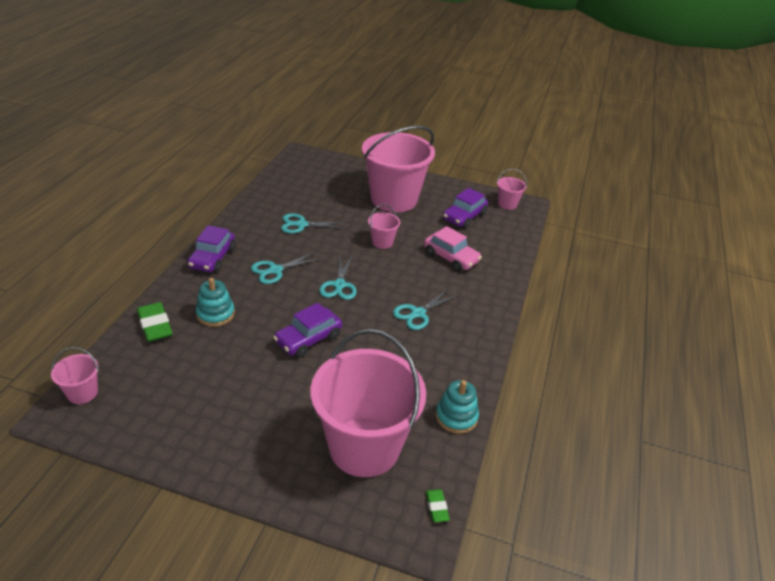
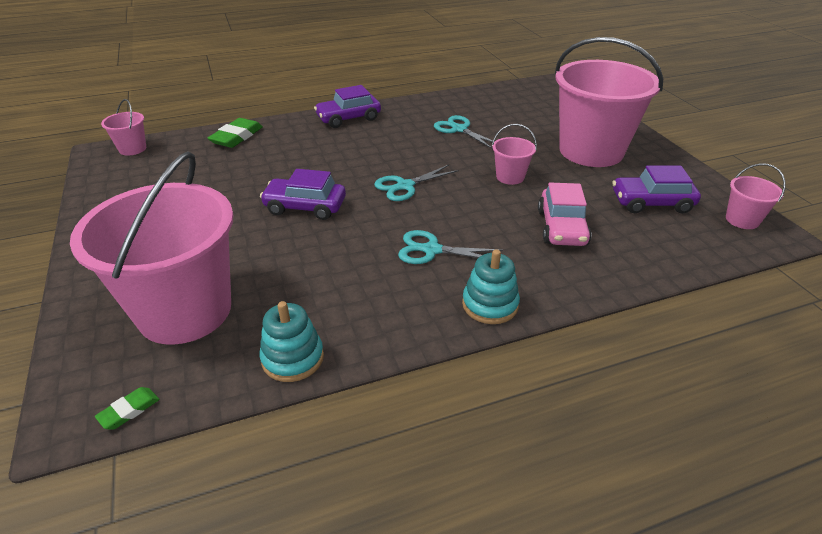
camera: 55 degrees right, 0 degrees up
(215, 314) = (281, 152): turquoise stacking toy -> turquoise stacking toy (490, 305)
(275, 270) = (376, 148): turquoise scissors -> none

